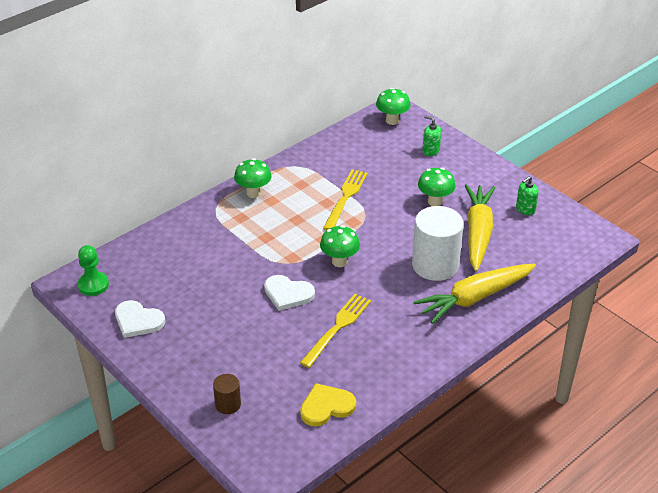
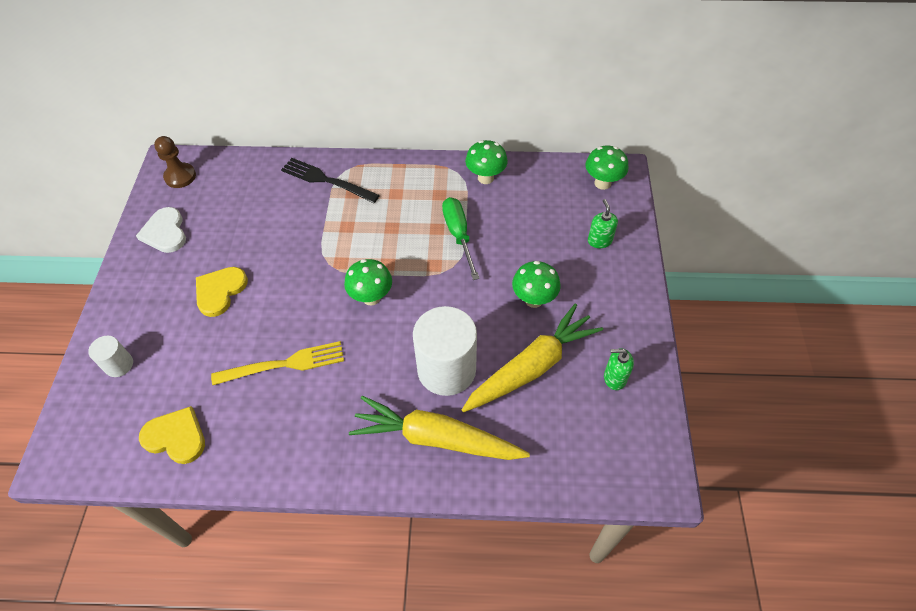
camera: 45 degrees right, 15 degrees up
(93, 285) = (180, 176): green pawn -> brown pawn
(211, 221) = (326, 180): none -> black fork
(228, 404) = (119, 365): brown cylinder -> white cylinder
(234, 323) = (220, 291): none -> yellow heart
(253, 193) = (391, 176): green mushroom -> green mushroom (485, 178)
(288, 294) = (292, 296): white heart -> none
(345, 198) = (458, 235): yellow fork -> green screwdriver

